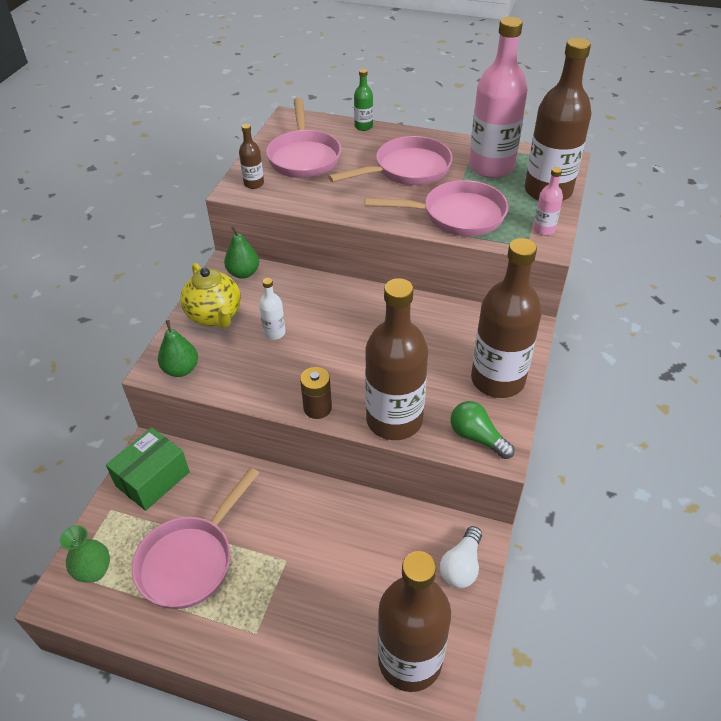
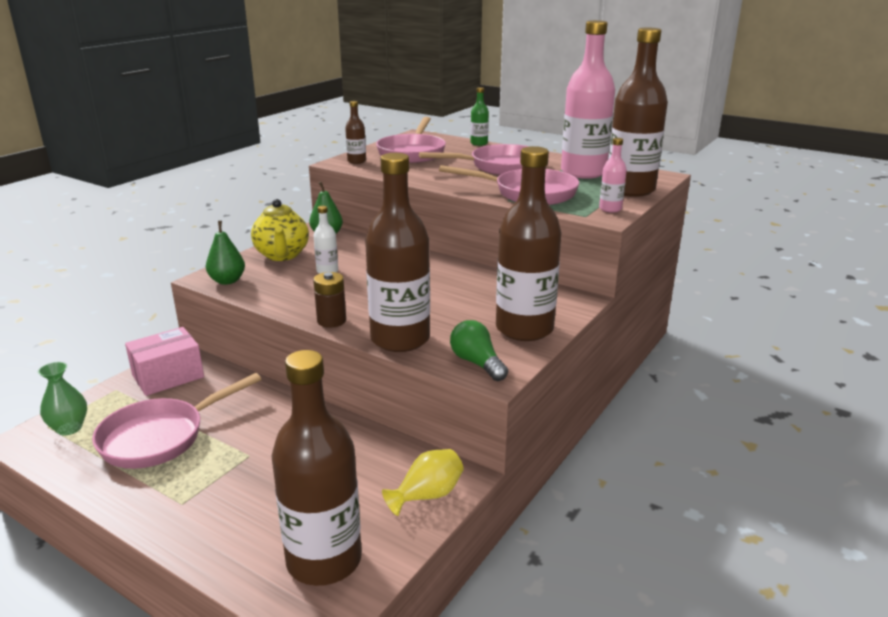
camera: 15 degrees right, 20 degrees down
(153, 479) = (168, 376): green box -> pink box
(461, 566) = (427, 495): white light bulb -> yellow vase

